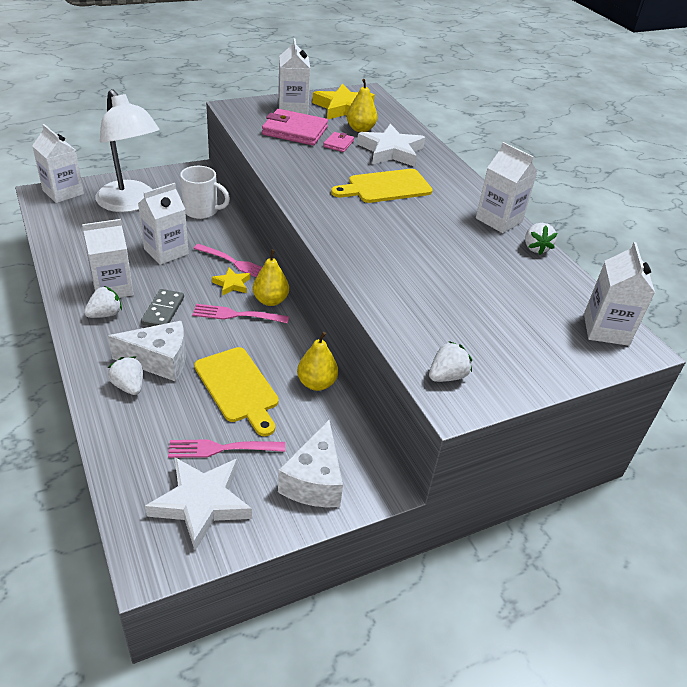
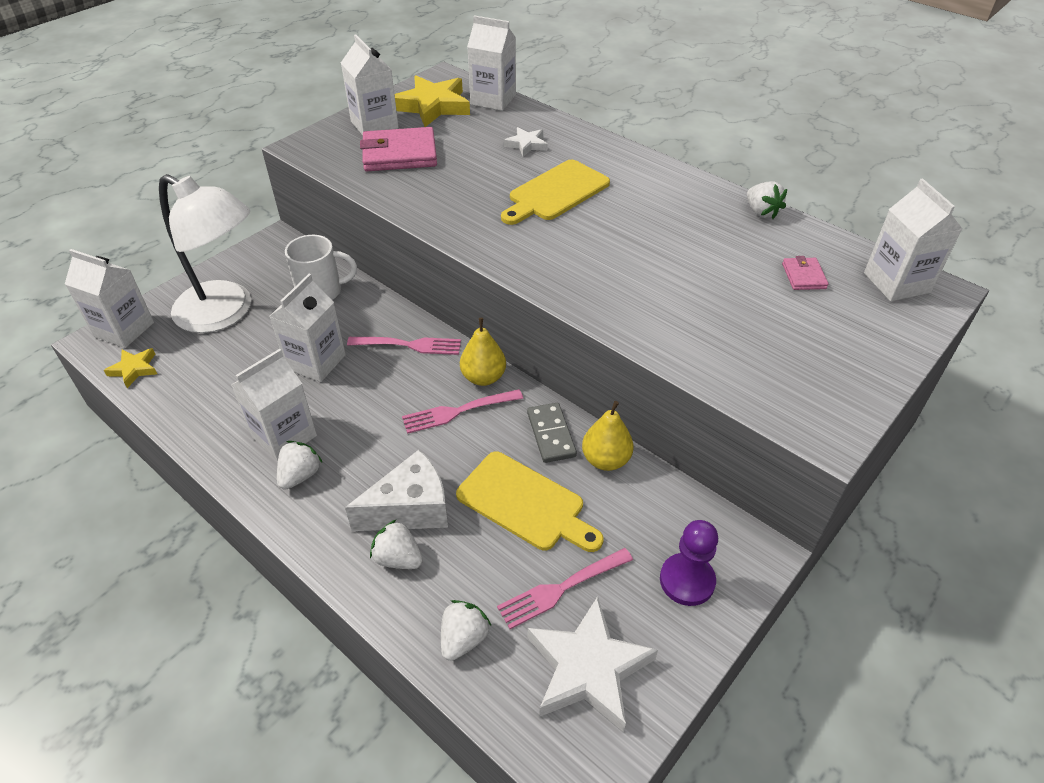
camera: 20 degrees left, 5 degrees up
(163, 311) = (368, 441): grey domino -> grey domino (551, 434)
(232, 284) = (424, 374): yellow star -> yellow star (134, 369)
(314, 481) = (687, 580): white cheese -> purple pawn
(338, 144) = (462, 155): pink wallet -> pink wallet (803, 276)
(360, 129) = (472, 127): yellow pear -> none
(391, 151) = (526, 144): white star -> white star, size x0.51
(447, 376) = (795, 403): white strawberry -> white strawberry (464, 638)
(499, 220) = (701, 192): white carton -> white carton (493, 100)

